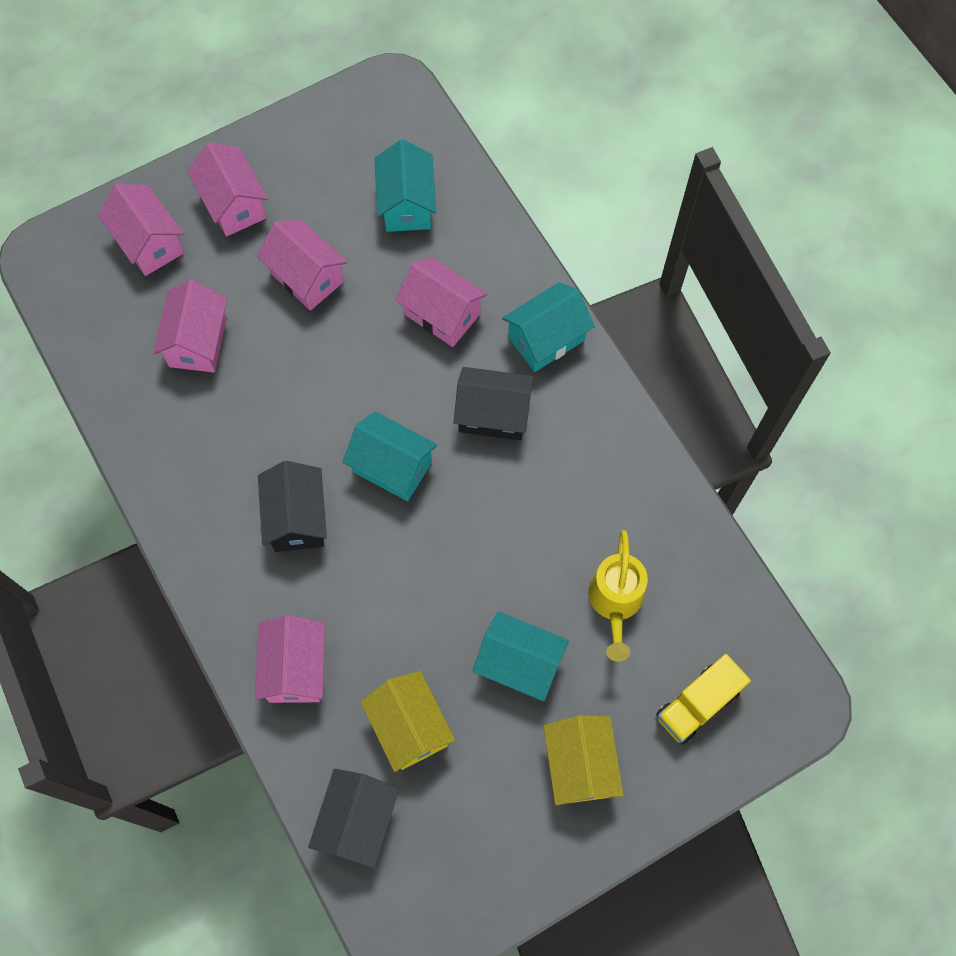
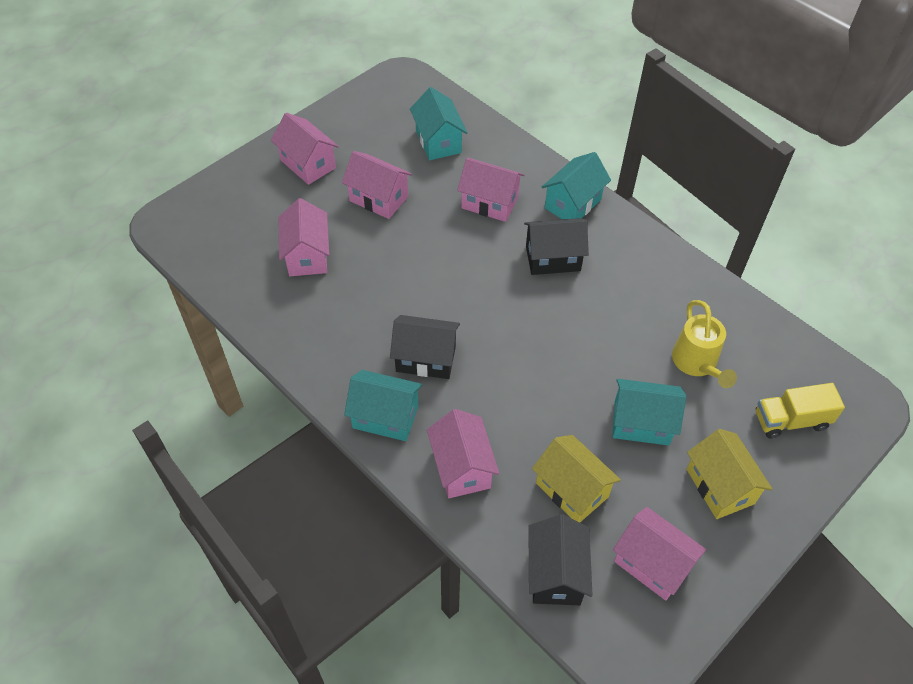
camera: 15 degrees left, 15 degrees down
(149, 243) = (249, 199): pink house -> pink house (652, 563)
(297, 518) = (426, 359): black house -> black house turned 60 degrees counterclockwise
(392, 467) = (489, 308): turquoise house -> turquoise house (385, 417)
(697, 704) = (791, 420): yellow truck -> yellow truck turned 45 degrees clockwise

